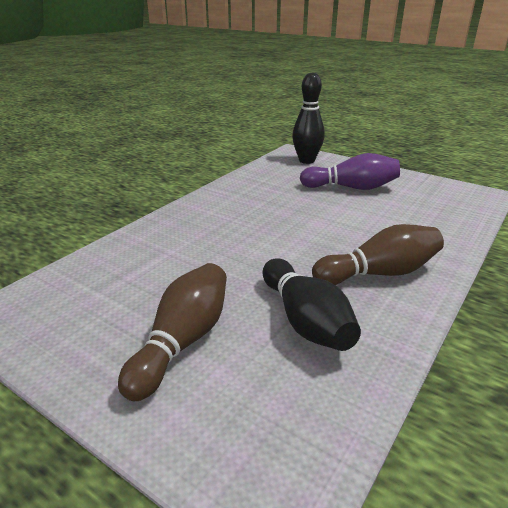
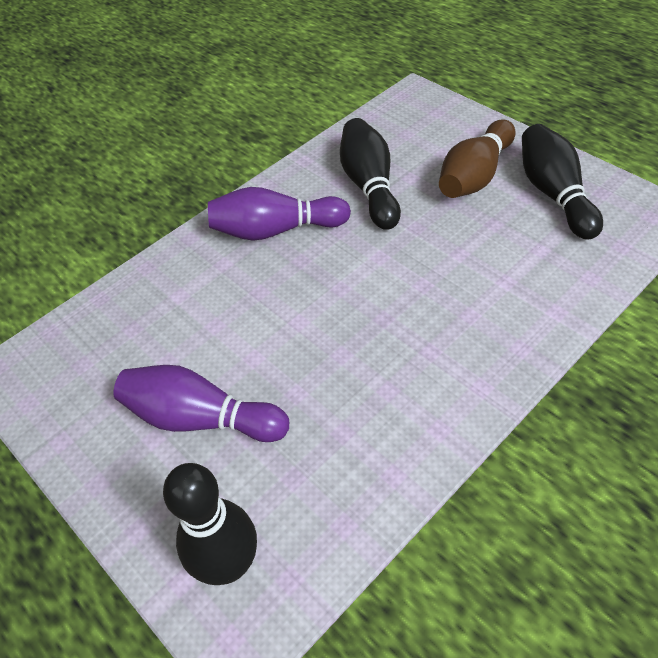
camera: 165 degrees left, 20 degrees up
(96, 325) = (554, 194): none -> black bowling pin
(379, 273) = (276, 230): brown bowling pin -> purple bowling pin

